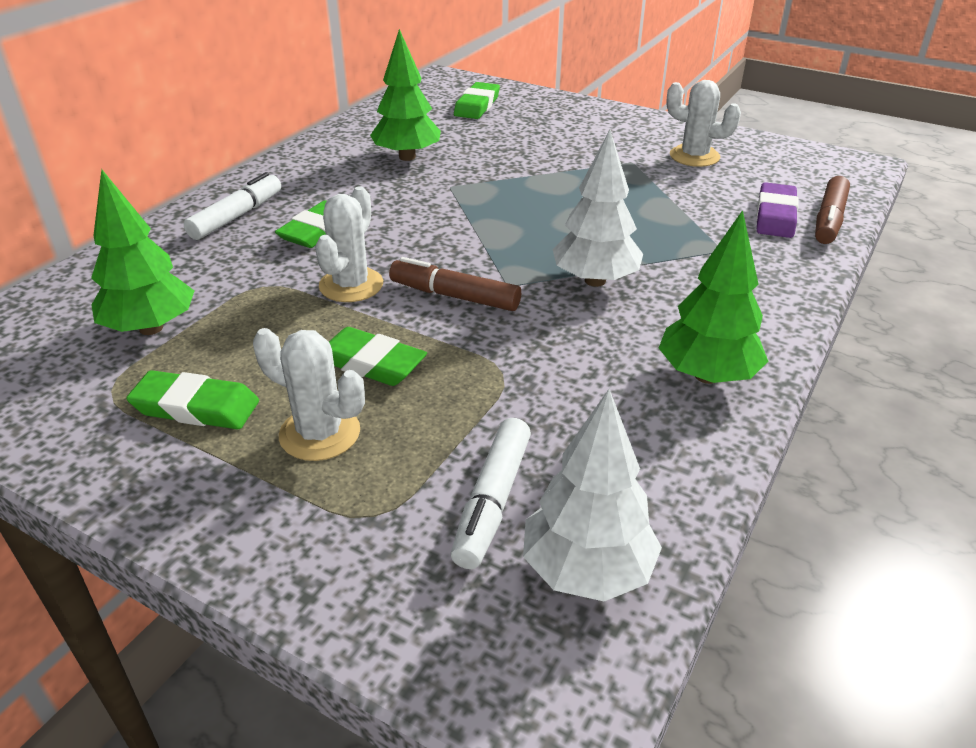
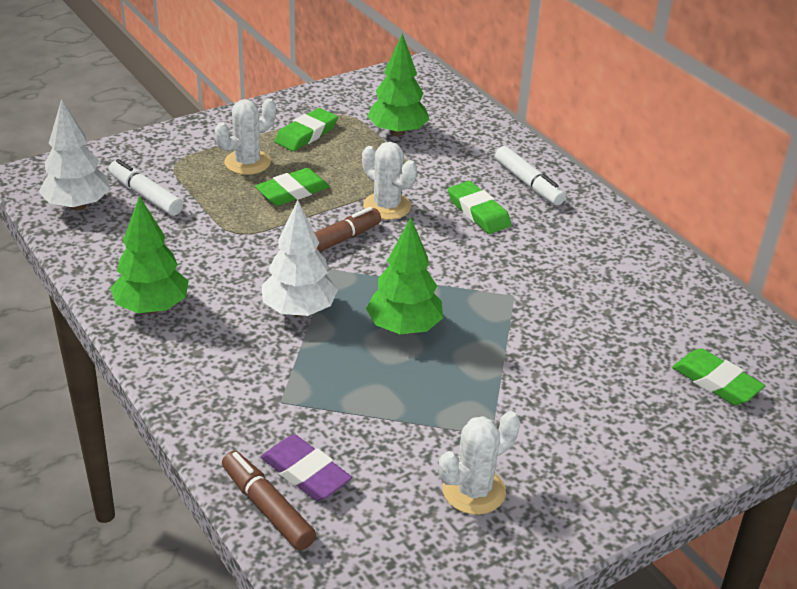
camera: 115 degrees right, 0 degrees up
(407, 157) = (594, 291): green tree -> green tree (404, 328)

